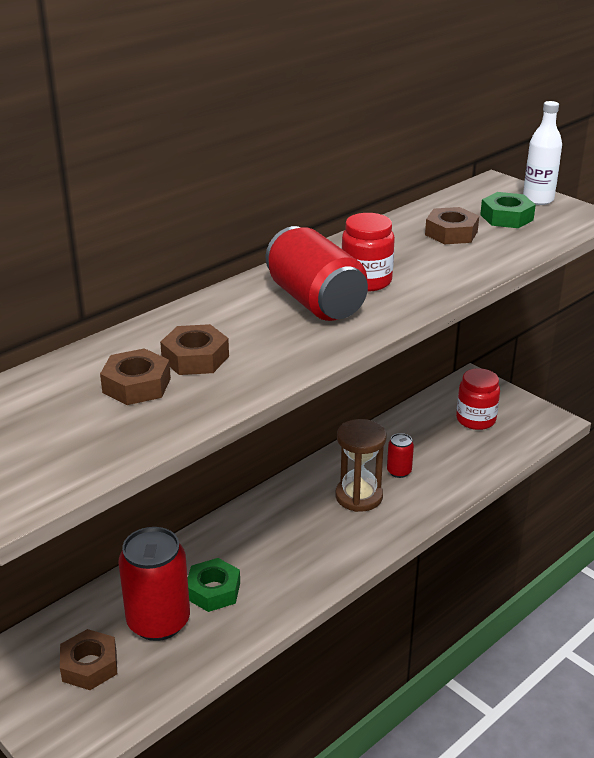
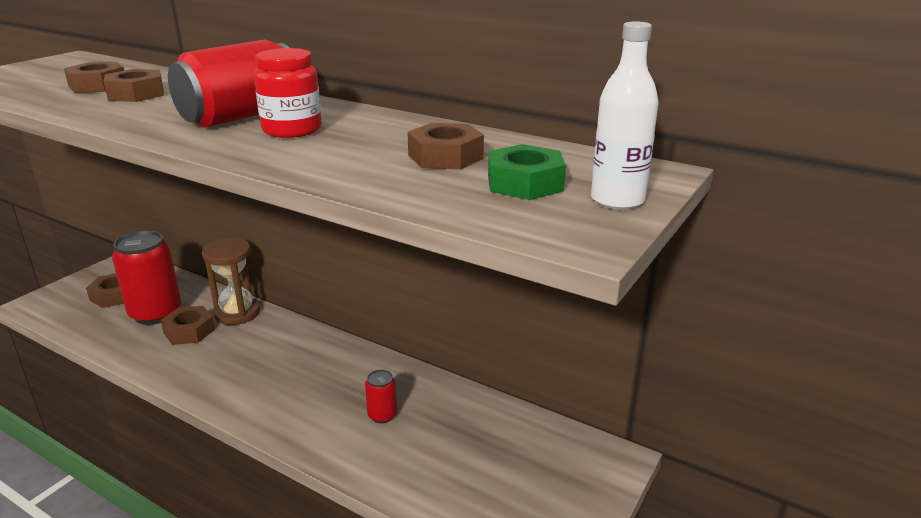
camera: 75 degrees right, 5 degrees down
(213, 591) = (189, 331): green nut -> brown nut
(359, 496) = (330, 392): brown hourglass -> brown hourglass (237, 313)
(475, 419) = (517, 471): red jar -> none

